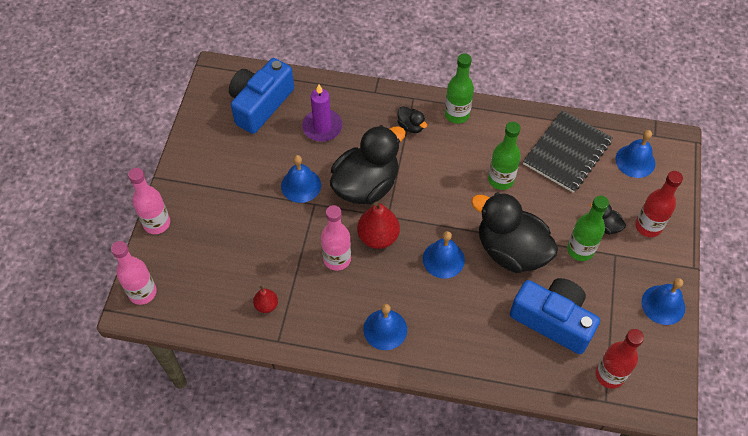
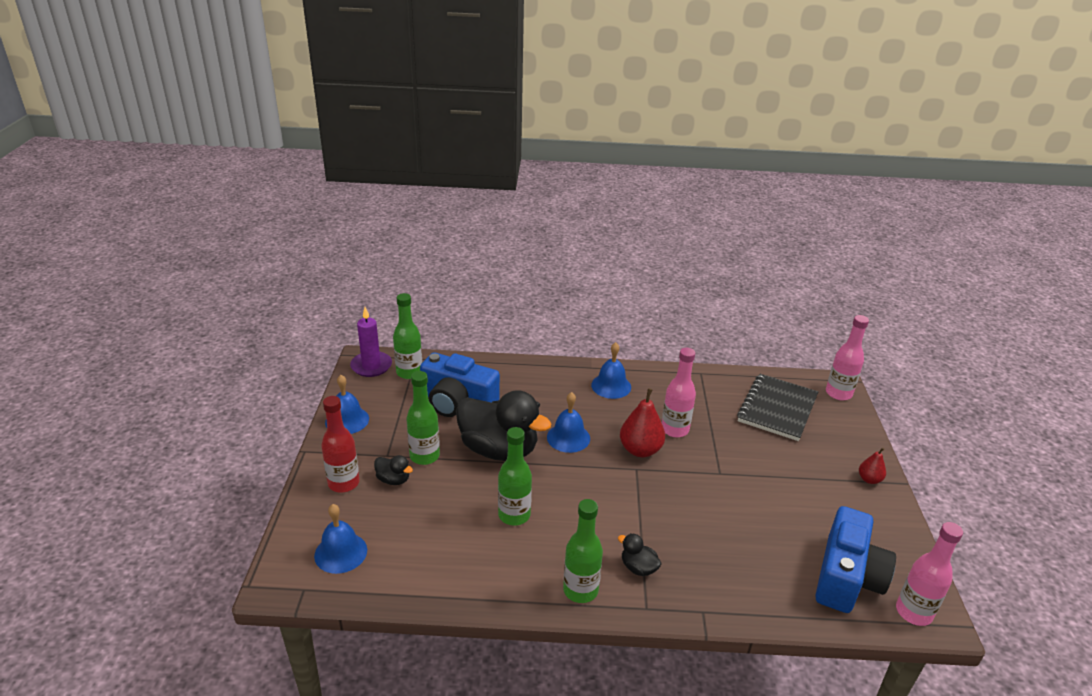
camera: 170 degrees right, 25 degrees down
(157, 223) = (869, 443): pink bottle -> pink bottle (913, 612)
(266, 305) = (723, 393): red pear -> red pear (869, 479)
(301, 185) = (743, 489): blue bell -> none
(322, 127) = (751, 555): purple candle -> purple candle (371, 366)
(366, 185) = (670, 495): black duck -> none
(567, 153) = (429, 554): black notebook -> black notebook (777, 409)
(609, 375) = (409, 372): red bottle -> green bottle

